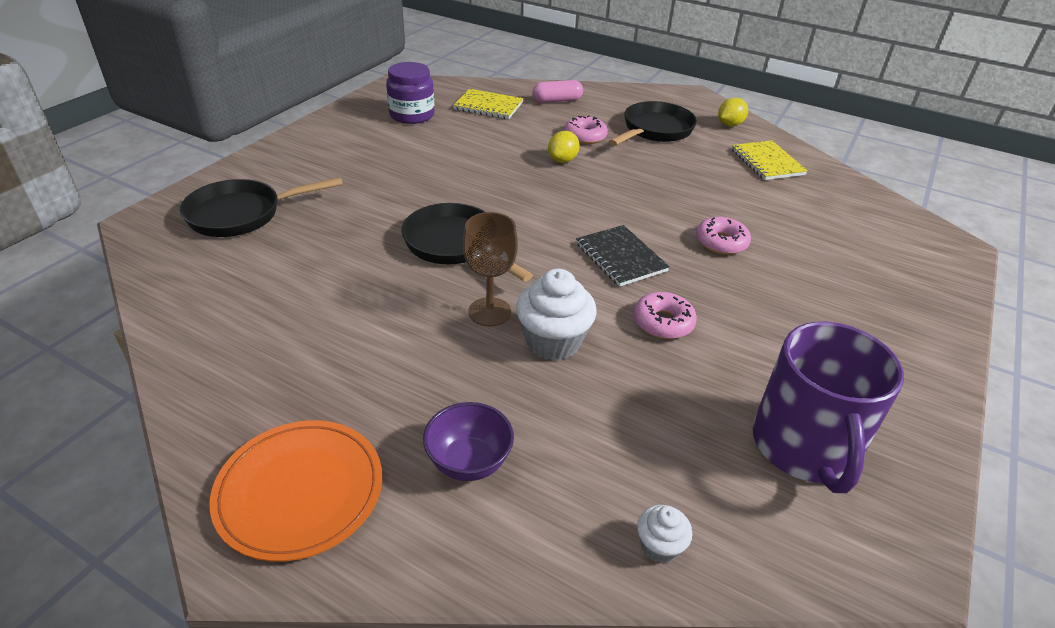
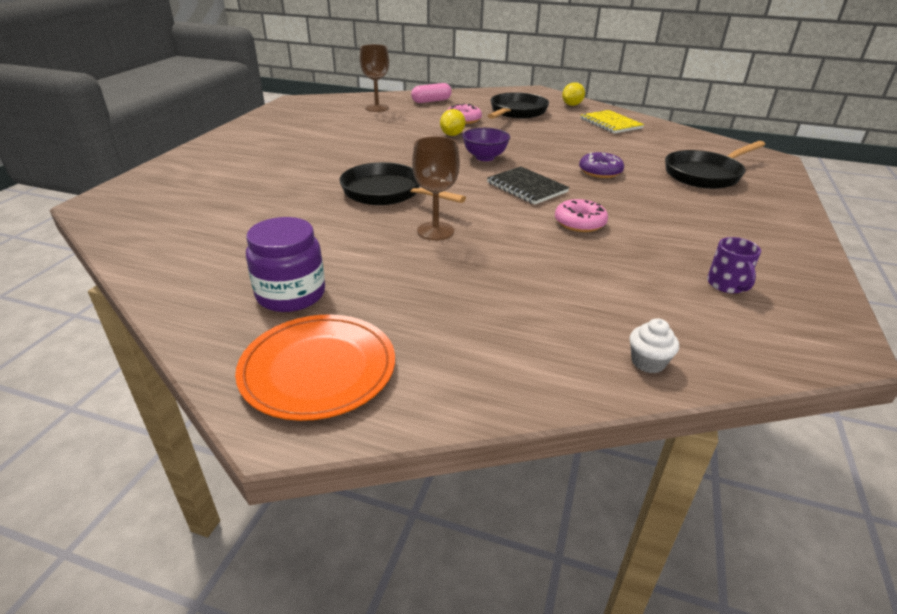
camera: 10 degrees left, 5 degrees down
(242, 214) = (189, 190): black pan -> black pan (705, 174)
(412, 115) = (315, 118): purple jar -> purple jar (291, 294)
(469, 462) = (462, 329): purple bowl -> purple bowl (485, 157)
(488, 106) = (377, 108): yellow notebook -> brown goblet
(553, 341) = (497, 244): white cupcake -> none
(721, 242) = (600, 171): pink donut -> purple donut
(804, 446) = (727, 284): purple mug -> purple mug, size x0.44

